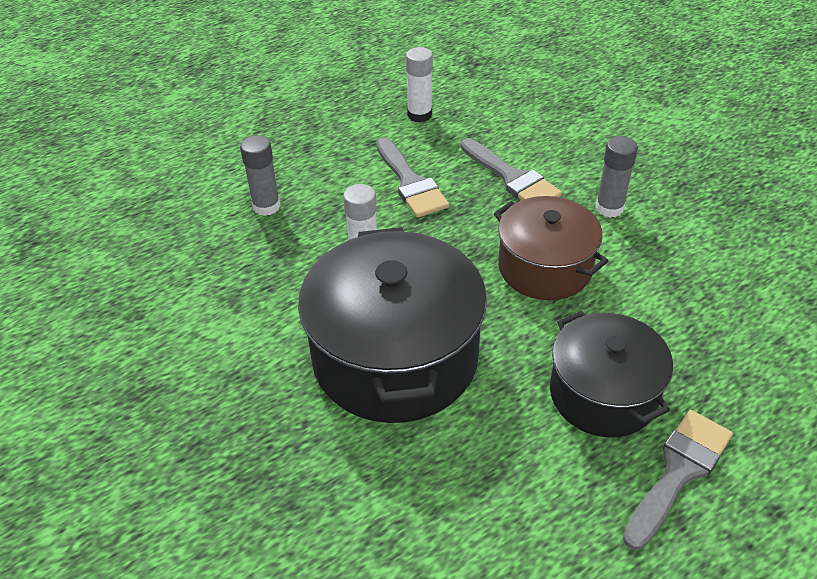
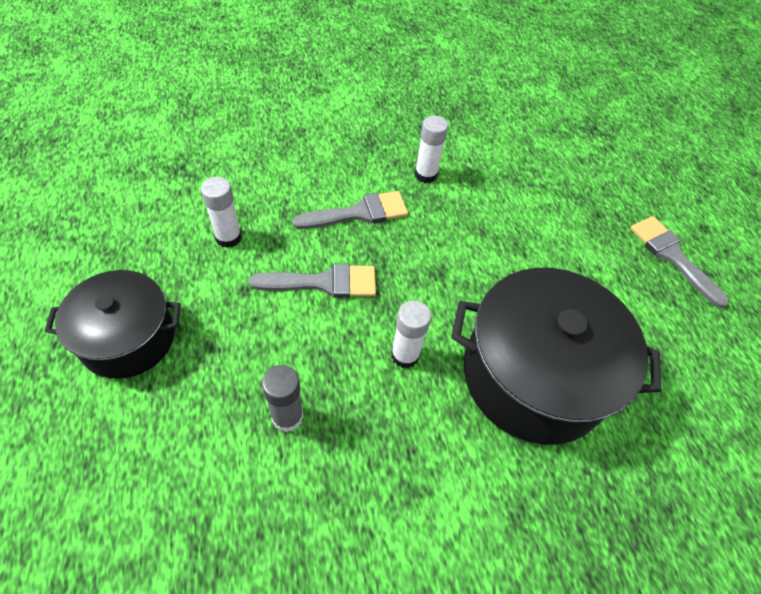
camera: 75 degrees left, 10 degrees up
(545, 267) = (472, 239): brown pot -> none
(603, 394) = (603, 263): black pot -> black pot (128, 338)
(609, 208) = (425, 175): grey glue stick -> white glue stick

